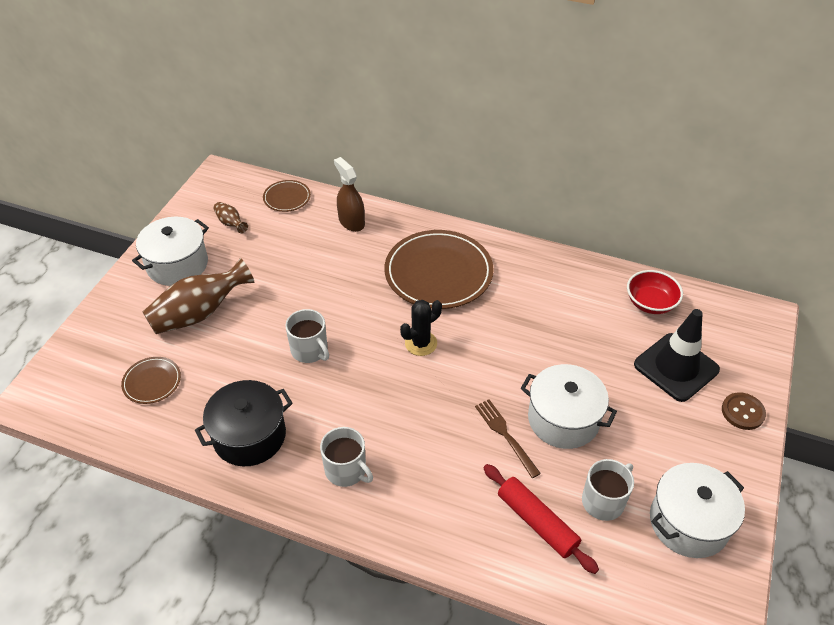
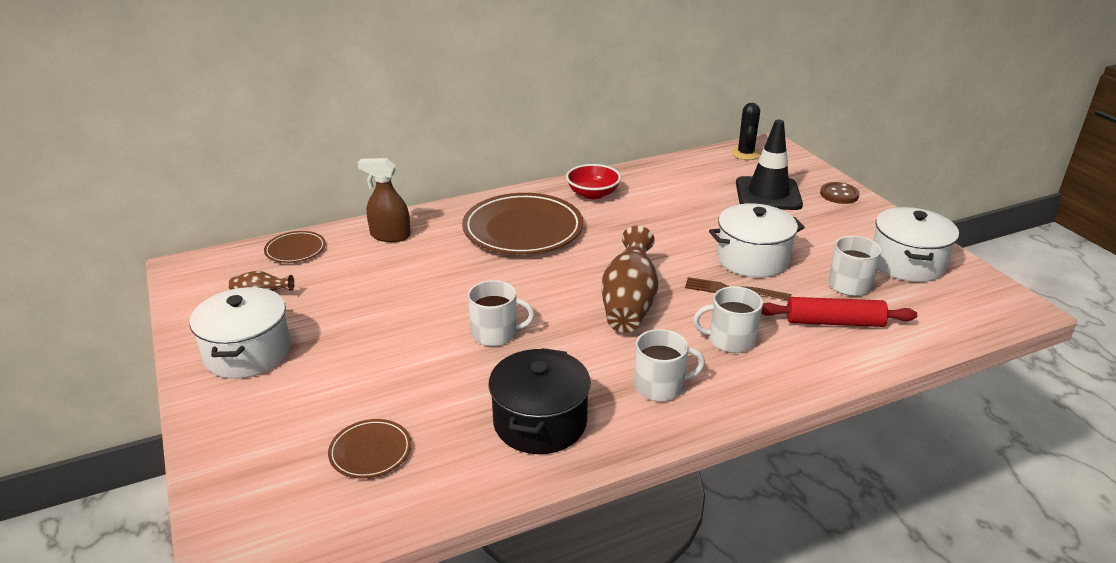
camera: 45 degrees left, 15 degrees down
(199, 313) = (337, 372): brown vase -> brown vase (629, 303)
(421, 343) = (582, 276): black cactus -> black cactus (745, 154)
(441, 474) = (730, 340): none -> white mug
(650, 303) = (697, 171): red bowl -> red bowl (593, 194)

